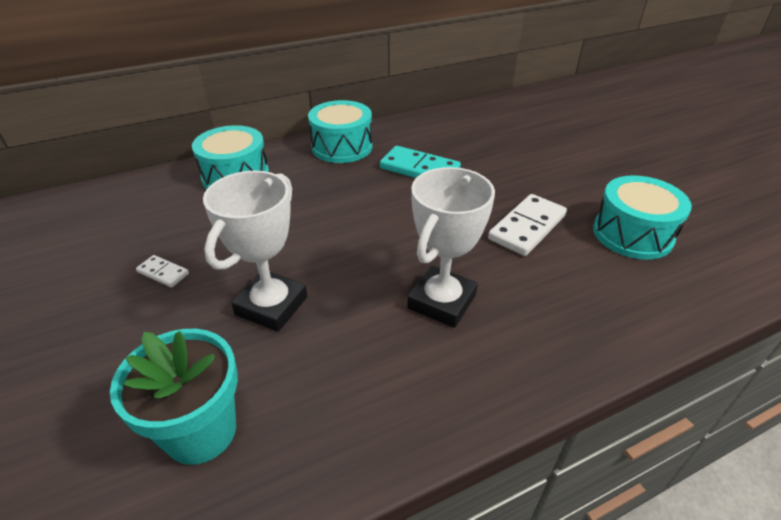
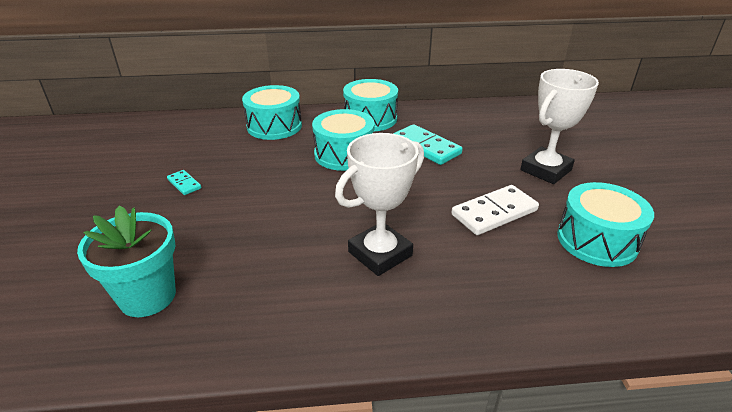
camera: 20 degrees right, 5 degrees down
(163, 273) = (184, 184): white domino -> turquoise domino
(271, 306) = (245, 224): white trophy -> white trophy (546, 170)
(337, 195) = (344, 154): none -> turquoise drum

